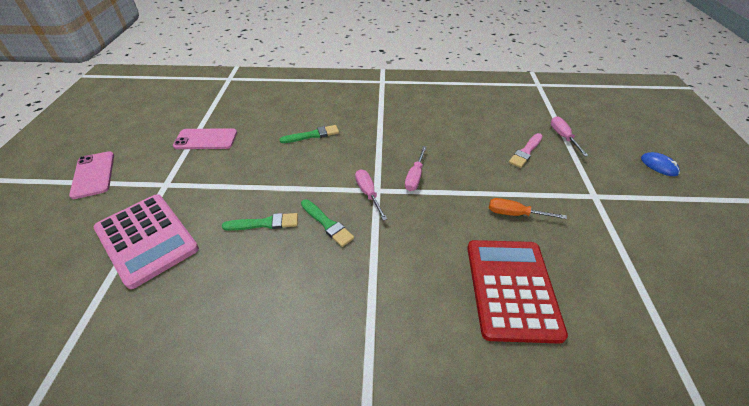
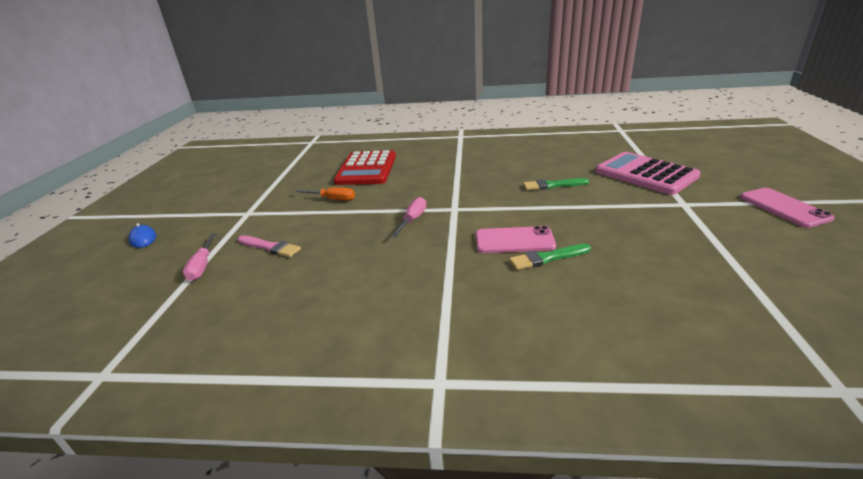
camera: 175 degrees left, 15 degrees down
(206, 139) = (700, 248): pink phone -> pink phone (514, 240)
(327, 224) = (497, 187): green brush -> none
(368, 193) = (463, 206): pink screwdriver -> none
(526, 152) = (270, 247): pink brush -> pink brush turned 75 degrees clockwise

